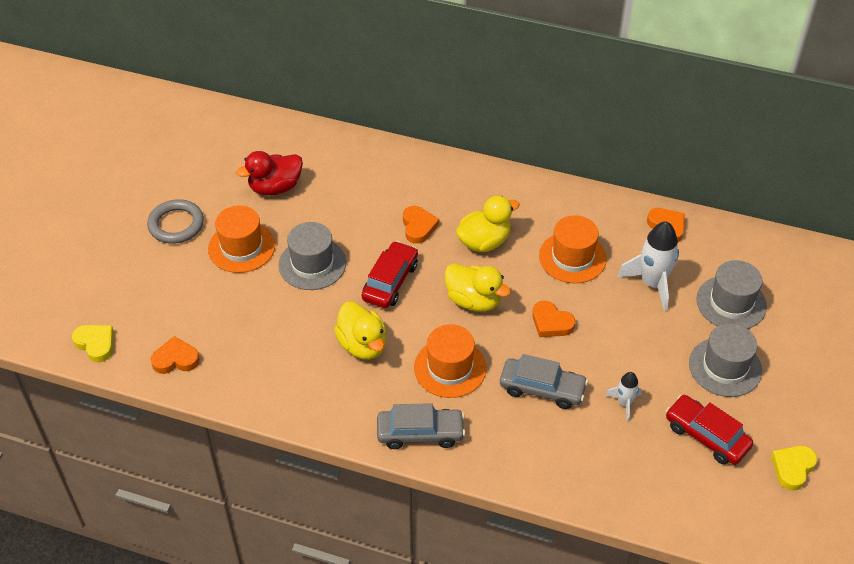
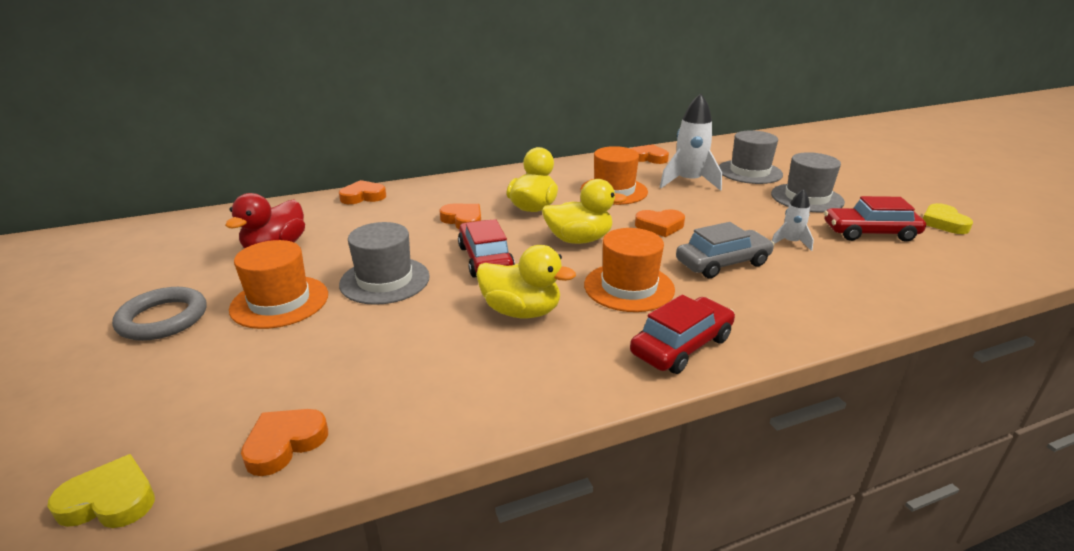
camera: 40 degrees left, 20 degrees down
(376, 152) = (363, 196): none -> orange heart
(420, 433) = (681, 346): grey car -> red car

